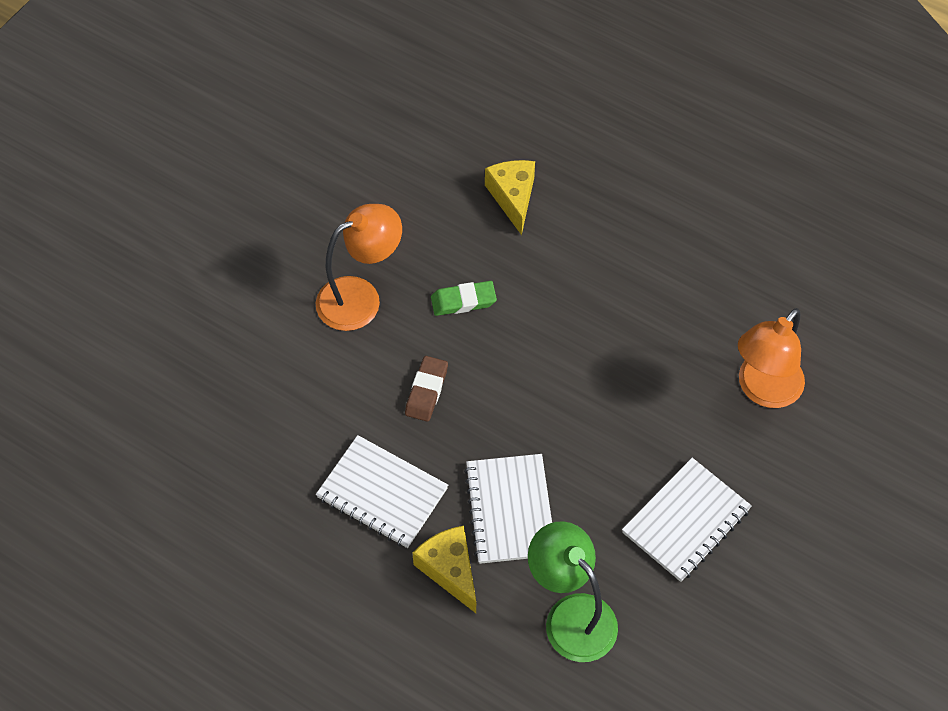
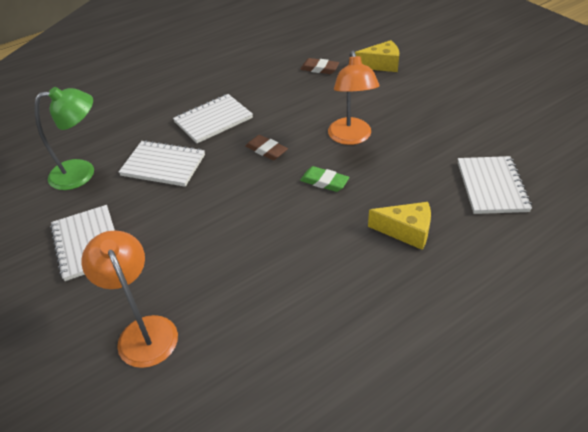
camera: 115 degrees right, 15 degrees down
(189, 395) = (319, 69): none -> brown eraser
(403, 133) = (492, 186): none -> white notebook
(450, 570) = (149, 134): yellow cheese -> yellow cheese (381, 65)
(463, 301) = (324, 182): green eraser -> green eraser turned 75 degrees counterclockwise

